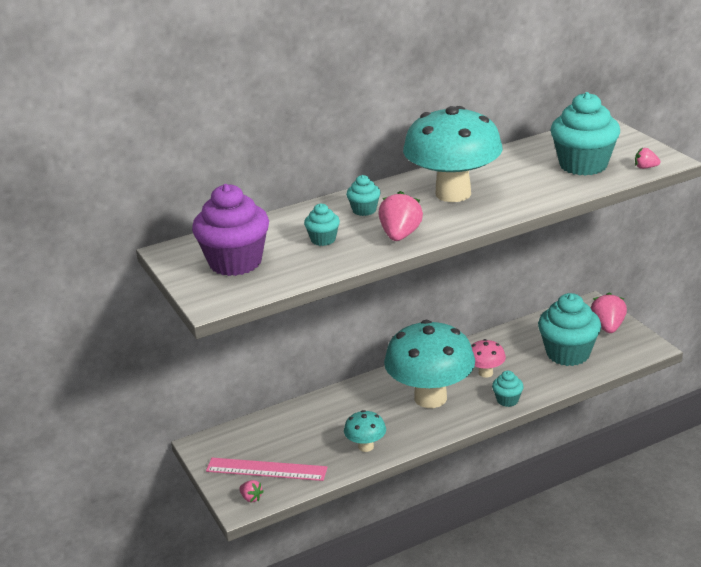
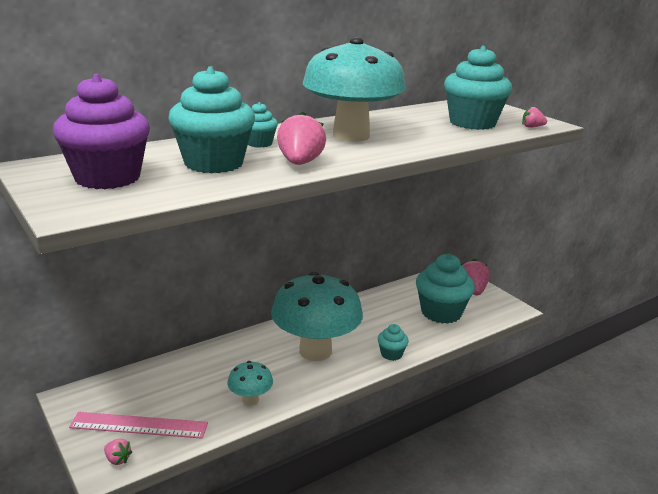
camera: 10 degrees left, 5 degrees down
(323, 240) = (213, 163): turquoise cupcake -> turquoise cupcake, size x2.08
(485, 373) = (367, 328): pink mushroom -> none

